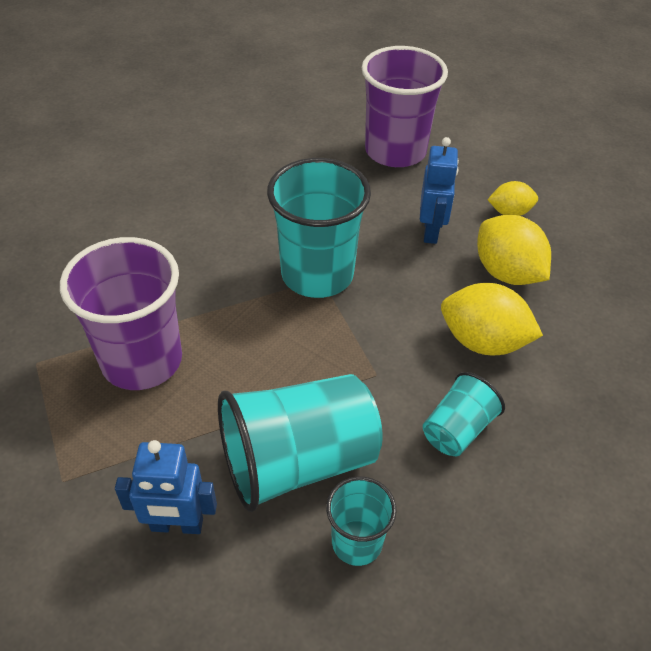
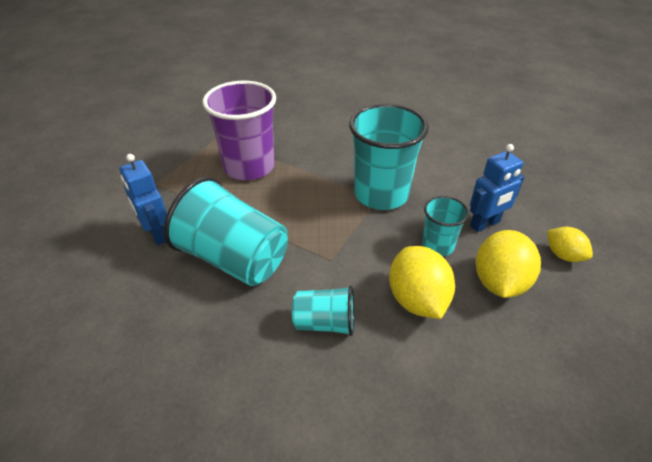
camera: 55 degrees right, 5 degrees down
(357, 542) = (196, 314): turquoise cup -> turquoise cup (437, 245)
(395, 151) = (533, 172): purple cup -> none

